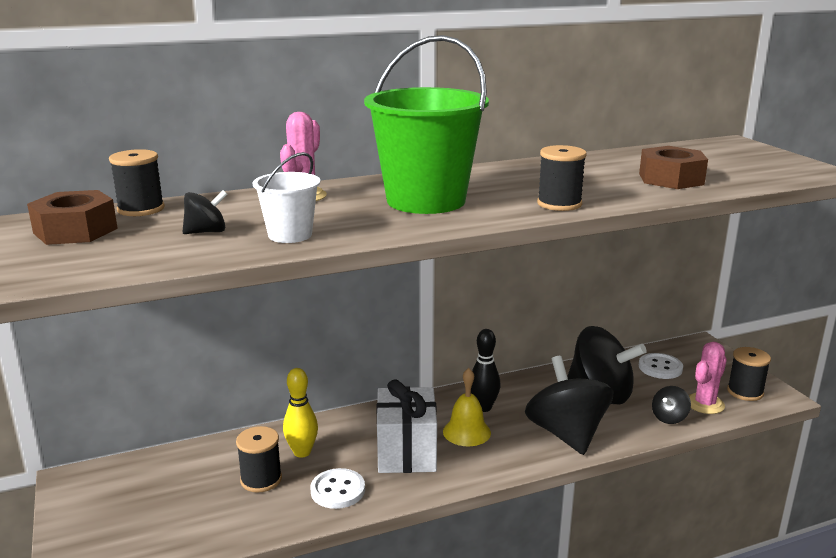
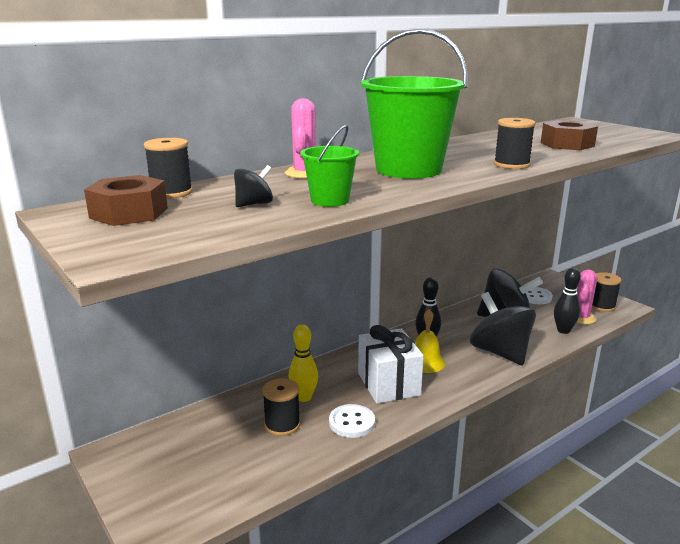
camera: 15 degrees left, 0 degrees up
(290, 235) = (330, 200): white bucket -> green bucket
(669, 418) = (563, 330): black spinning top -> black bowling pin

